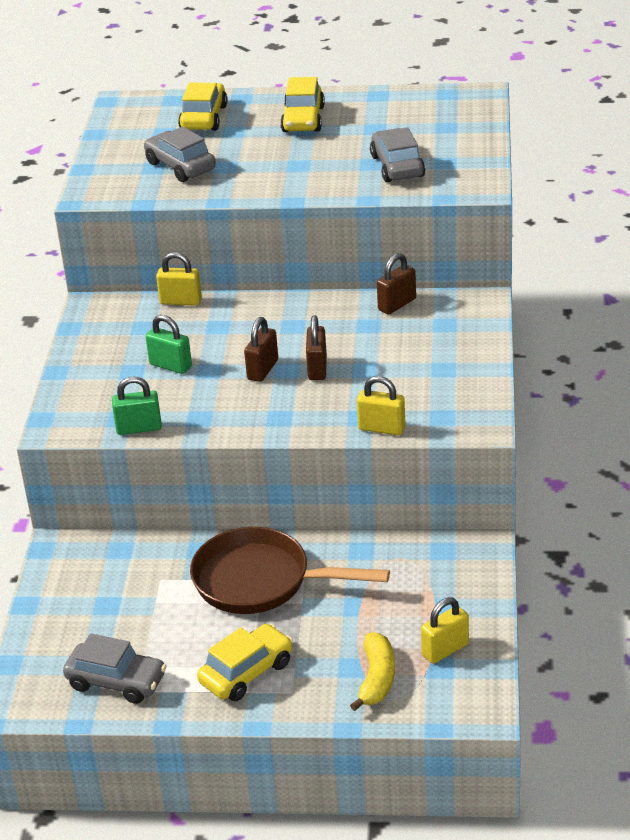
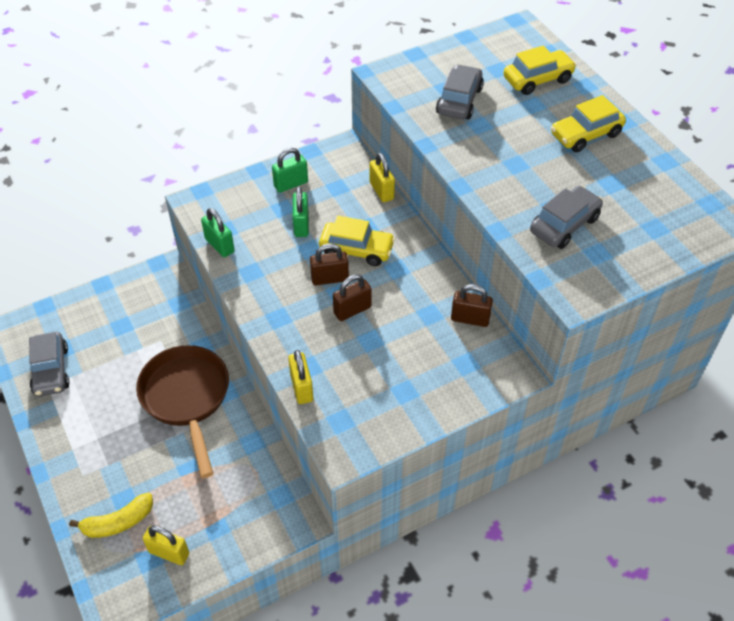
camera: 55 degrees right, 15 degrees up
(104, 355) = (291, 184): none -> green padlock
(246, 672) = (90, 438): yellow car -> yellow car (356, 250)

